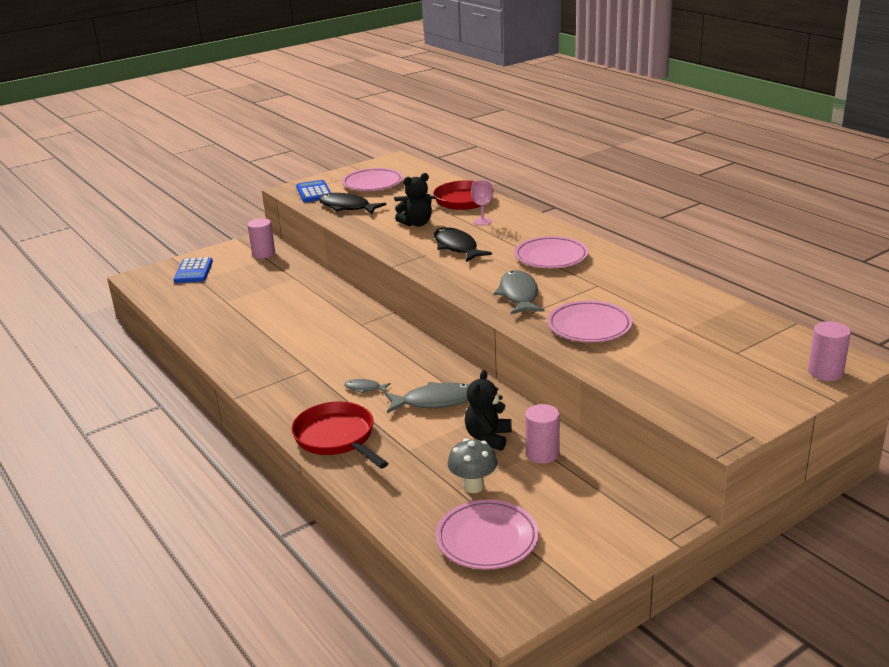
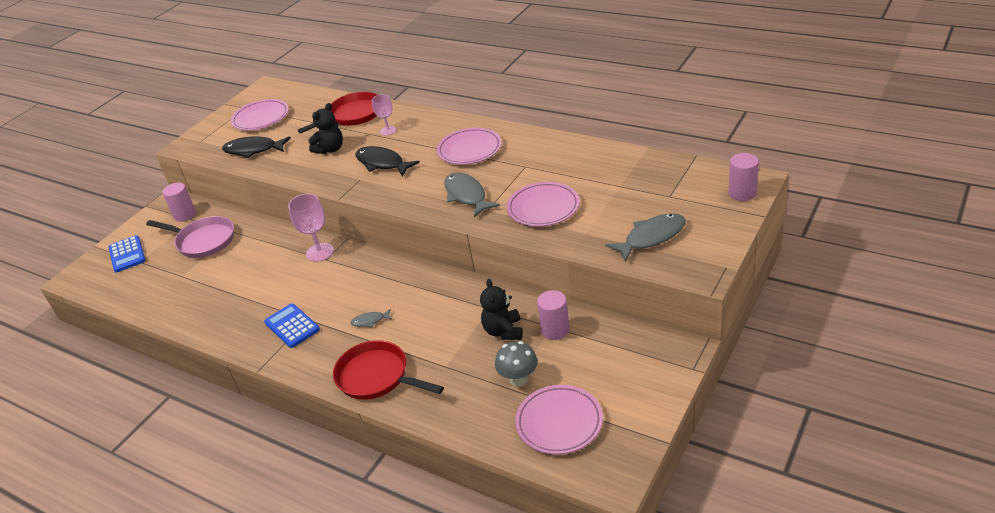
camera: 20 degrees left, 10 degrees up
(264, 278) = (203, 241): none -> pink pan
(314, 192) = (210, 142): blue calculator -> blue calculator (292, 326)
(360, 317) = (320, 252): none -> pink goblet
(435, 401) = (439, 313): grey fish -> grey fish (651, 237)

